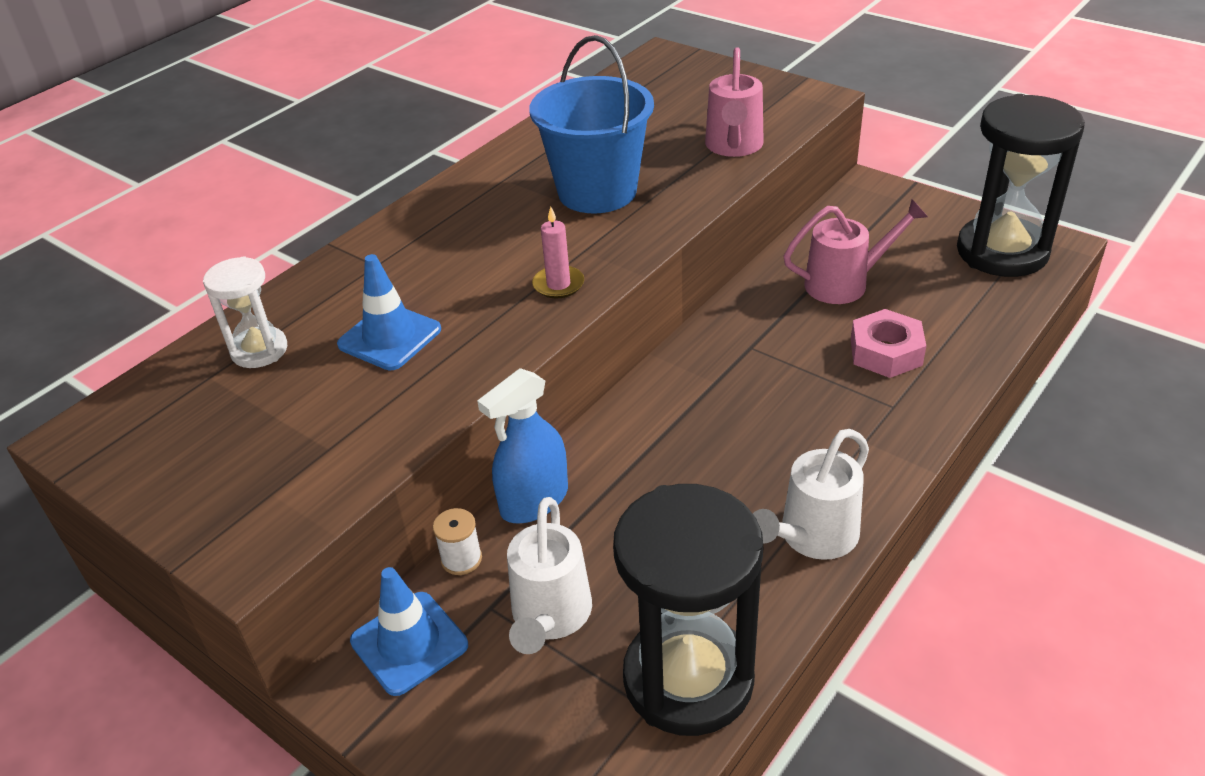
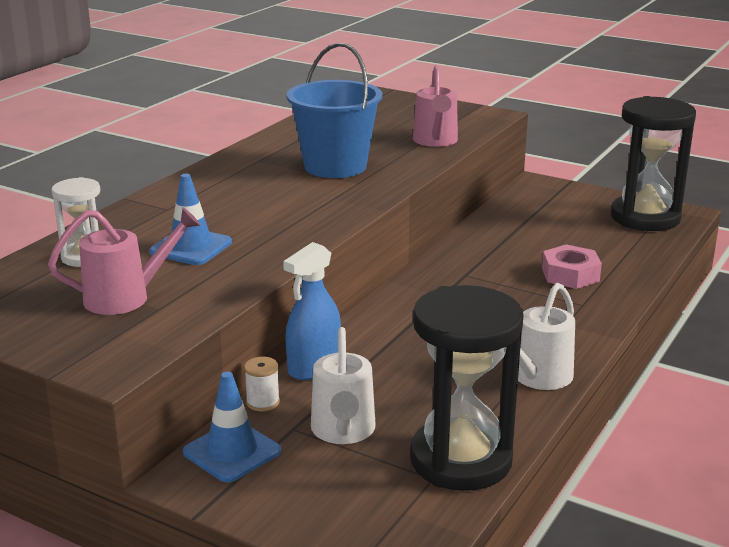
camera: 10 degrees left, 15 degrees down
(558, 284) = (319, 216): pink candle -> none
(845, 283) = (531, 237): pink watering can -> pink watering can (127, 297)

